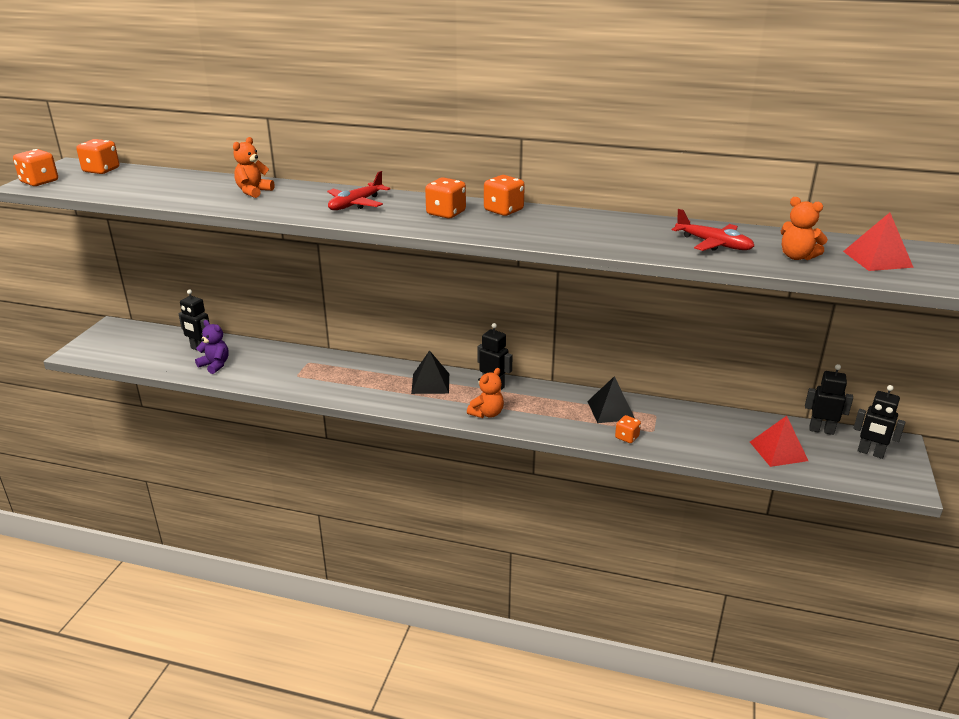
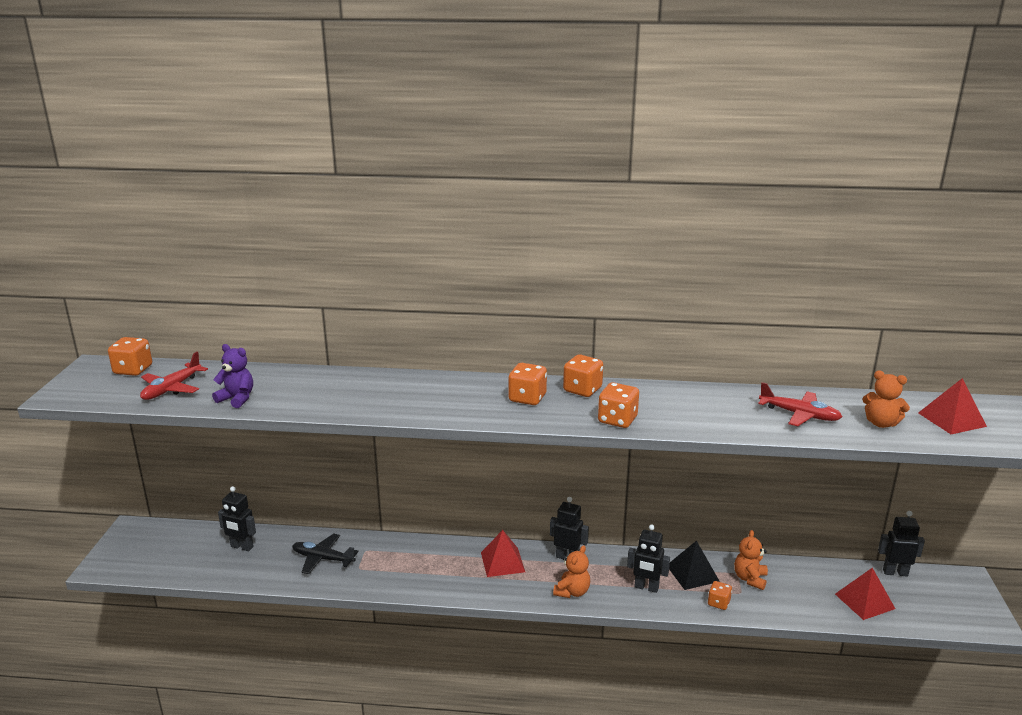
camera: 10 degrees left, 5 degrees down
(39, 182) = (70, 391): orange dice -> orange dice (617, 420)
(215, 365) = (265, 565): purple teddy bear -> purple teddy bear (237, 399)
(253, 192) = (315, 386): orange teddy bear -> orange teddy bear (750, 579)
(268, 365) = (323, 559): none -> black plane
(356, 204) = (430, 394): red plane -> red plane (172, 389)
(430, 383) = (502, 562): black pyramid -> red pyramid
(870, 453) = (947, 592): black robot -> black robot (646, 587)

